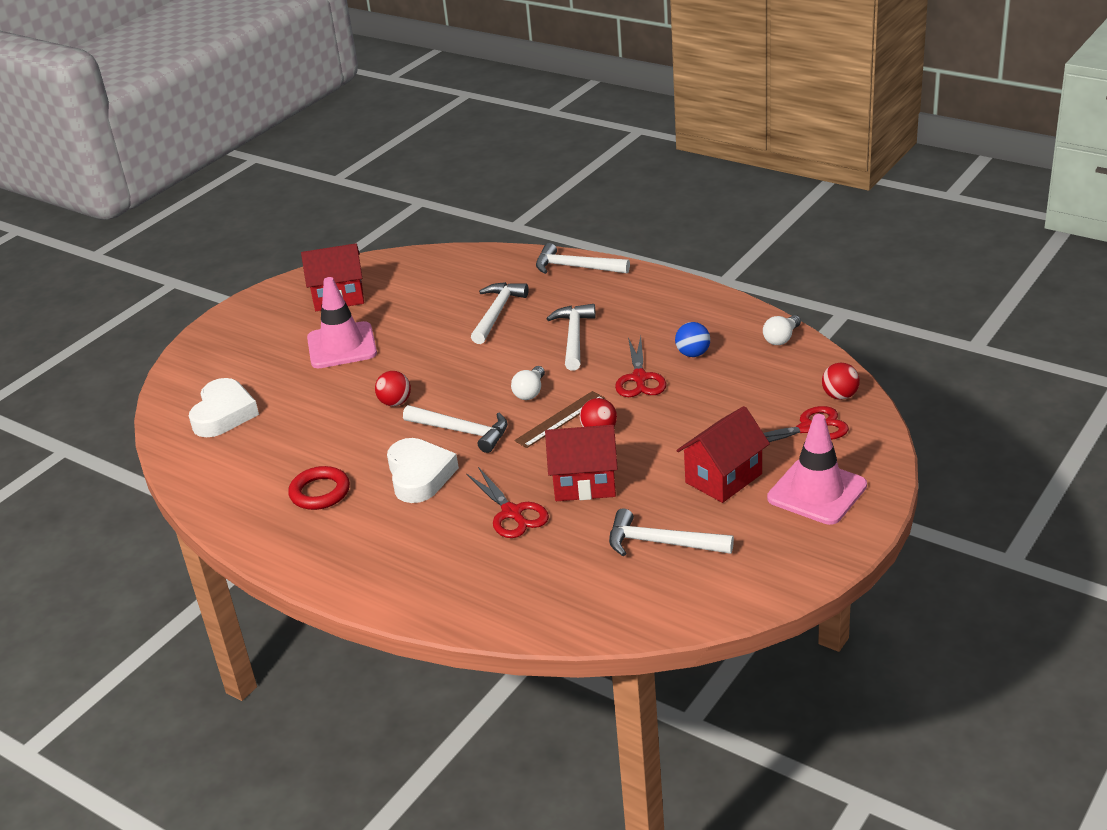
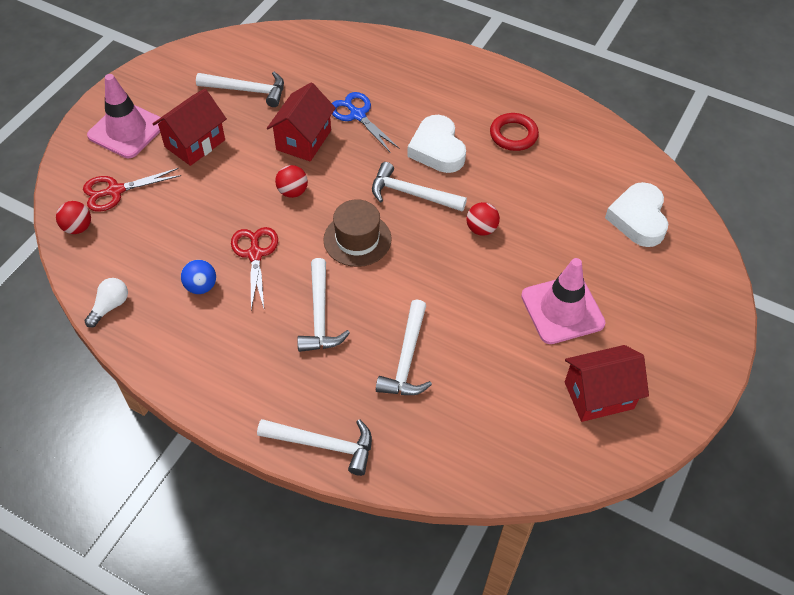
camera: 170 degrees right, 20 degrees up
(512, 513) = (357, 115): red scissors -> blue scissors
(530, 392) = (357, 239): white light bulb -> brown hat
(560, 419) = (327, 206): brown ruler -> none
(584, 484) = (303, 140): red house -> red house turned 60 degrees counterclockwise

